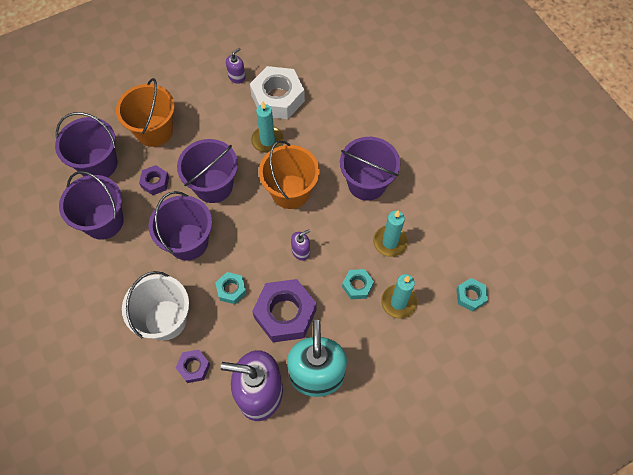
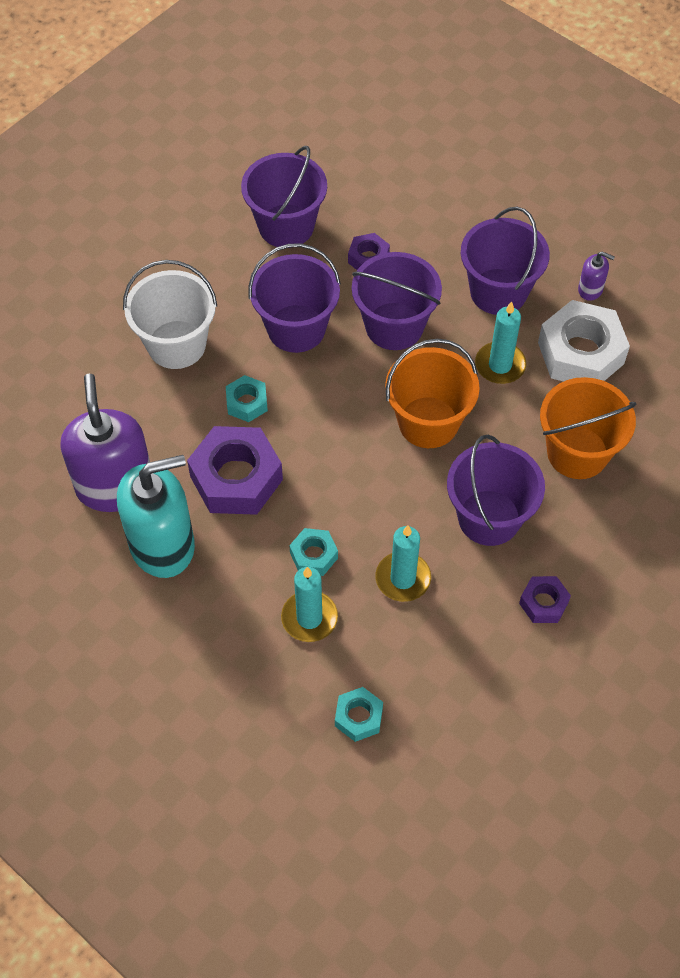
camera: 70 degrees right, 5 degrees down
(98, 164) = (366, 187): purple bucket -> purple bucket (498, 292)
(154, 131) = (448, 227): orange bucket -> orange bucket (577, 452)
(194, 367) = (124, 399): purple nut -> purple nut (543, 603)
(301, 251) = (338, 466): purple soap dispenser -> none

